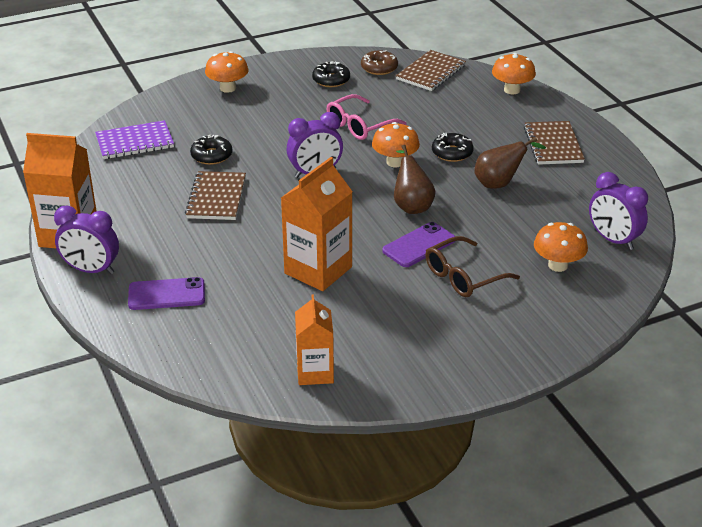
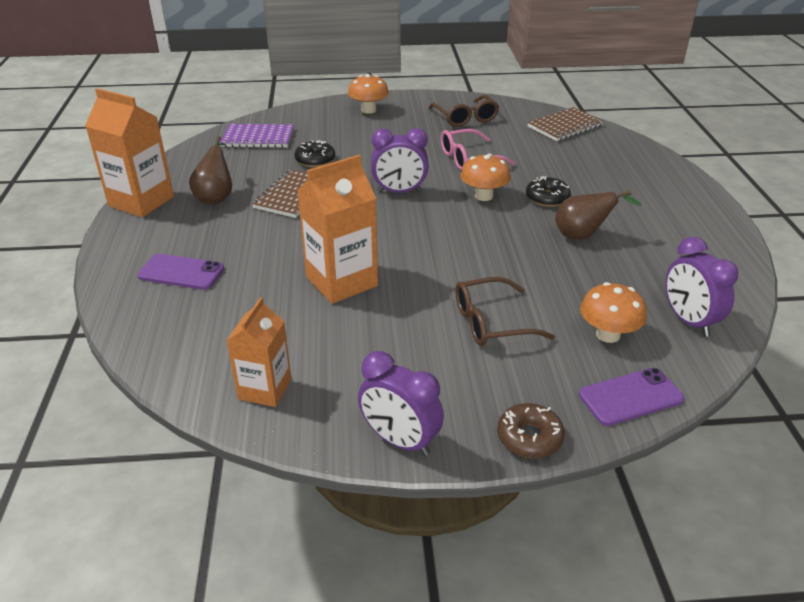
camera: 20 degrees right, 0 degrees up
(91, 270) = (134, 235): purple clock -> purple clock (400, 440)
(331, 80) = (465, 118): black donut -> brown glasses
(379, 68) = (516, 115): brown donut -> brown donut (529, 437)
(411, 205) = (476, 239): brown pear -> brown pear (216, 197)
(419, 245) = (461, 279): purple phone -> purple phone (630, 397)
(512, 90) = (640, 153): orange mushroom -> none
(553, 145) = (660, 209): brown notebook -> none

